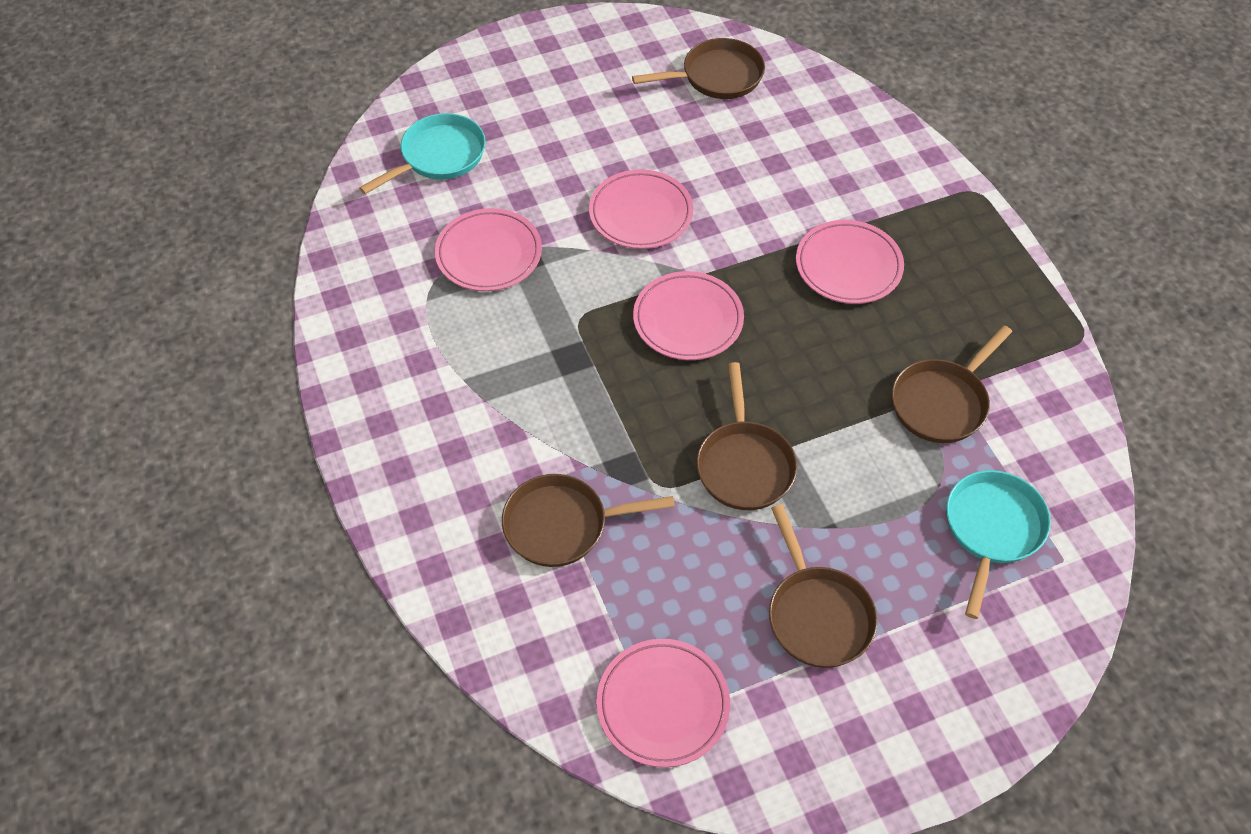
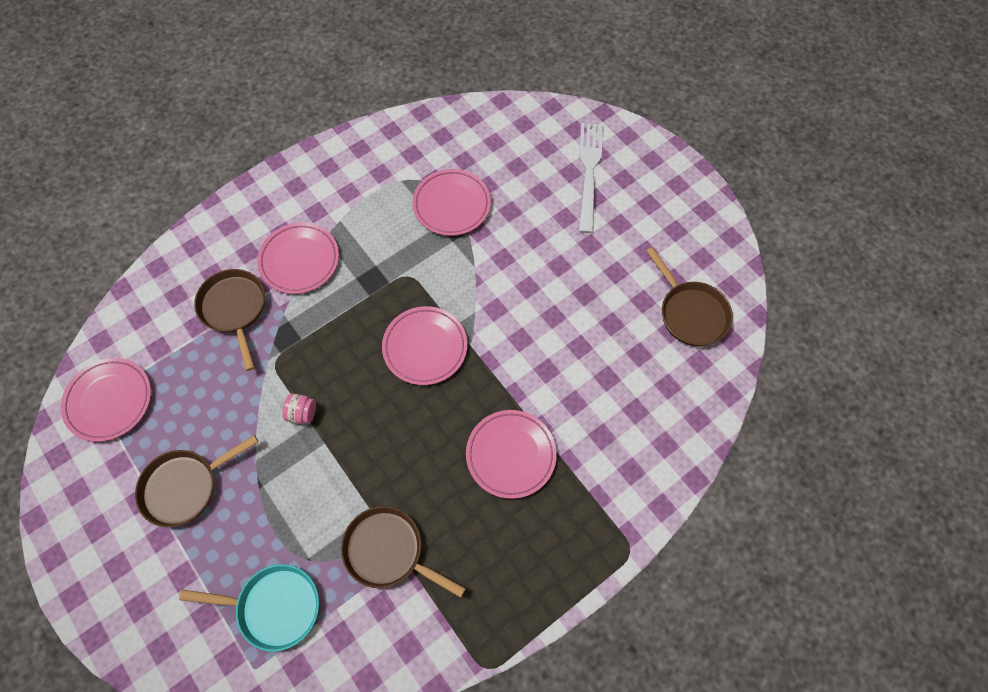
camera: 75 degrees right, 10 degrees up
(439, 156) = (534, 149): turquoise pan -> none
(496, 114) = (589, 172): none -> white fork
(641, 214) = (520, 292): pink plate -> pink plate (299, 260)
(744, 464) = (302, 413): brown pan -> pink jar

